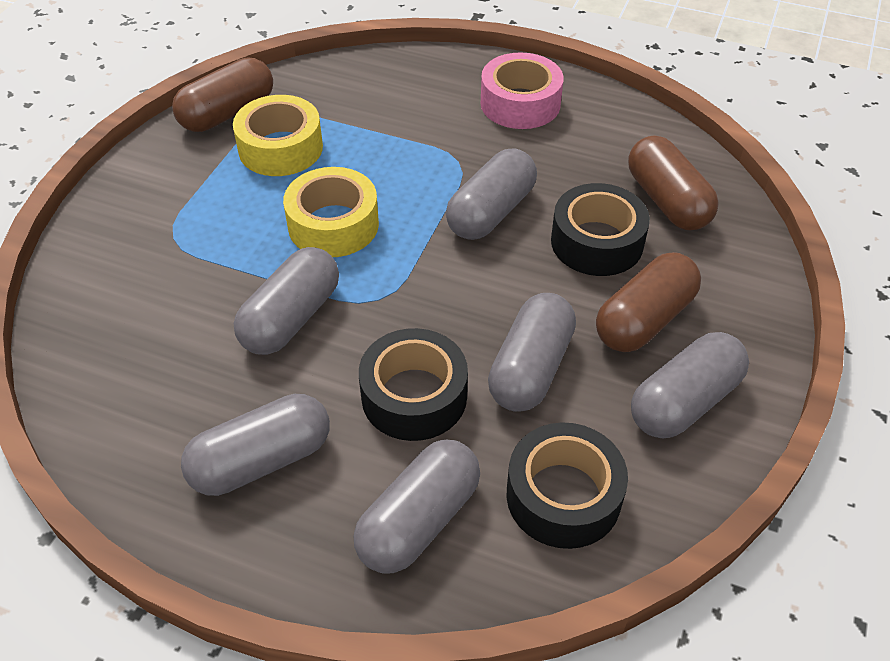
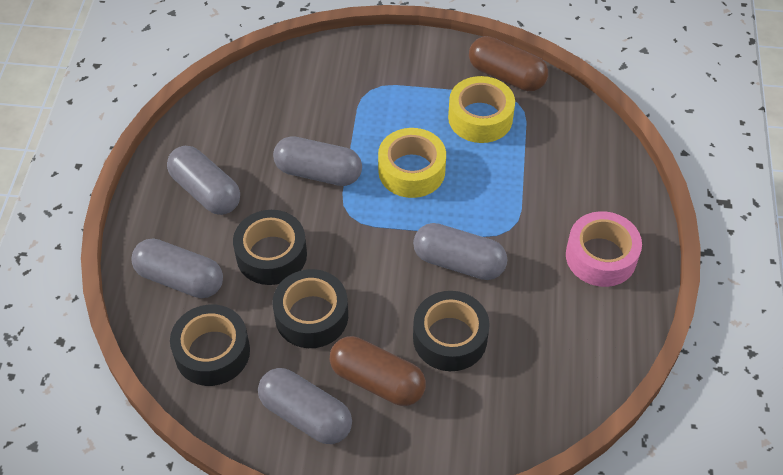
camera: 75 degrees right, 5 degrees up
(531, 368) = (311, 316): grey capsule -> black tape
(667, 201) = (516, 382): brown capsule -> none

